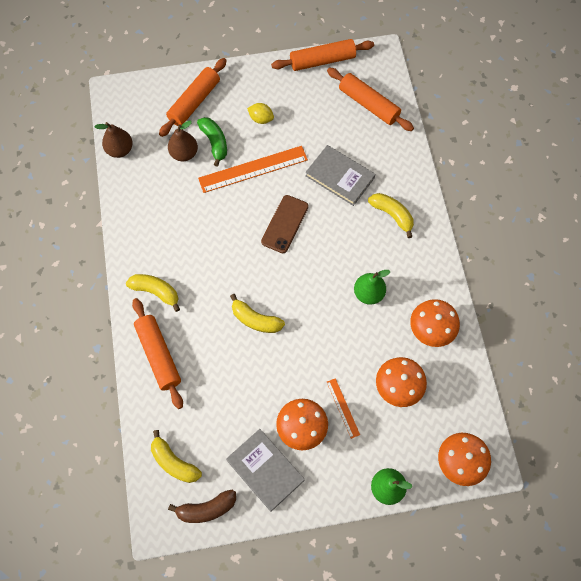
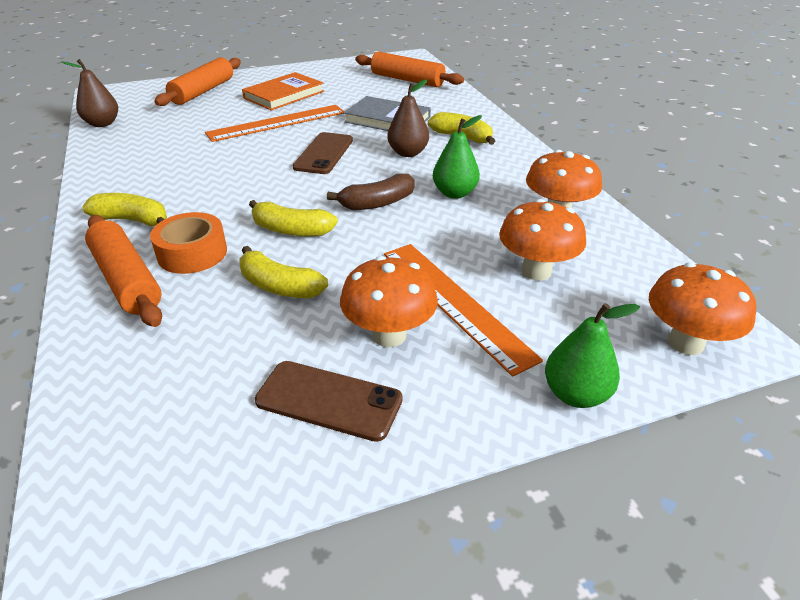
camera: 10 degrees left, 30 degrees down
(174, 462) = (136, 413): yellow banana -> yellow banana (279, 286)
(184, 154) = (187, 120): brown pear -> brown pear (408, 153)
(195, 334) = (192, 253): none -> orange tape
(206, 509) = (204, 483): brown banana -> brown banana (377, 203)
(214, 142) = (227, 111): green banana -> none
(261, 119) = (284, 95): yellow lemon -> orange book
(265, 470) = (329, 400): grey book -> brown phone
(322, 61) = (349, 63): orange rolling pin -> none
(343, 408) = (455, 302): orange ruler -> orange ruler, size x2.01

